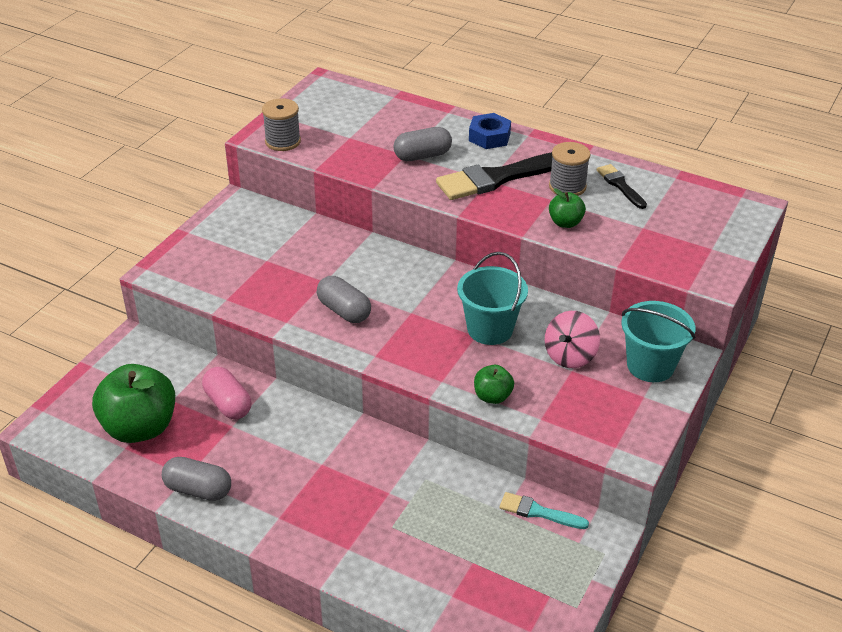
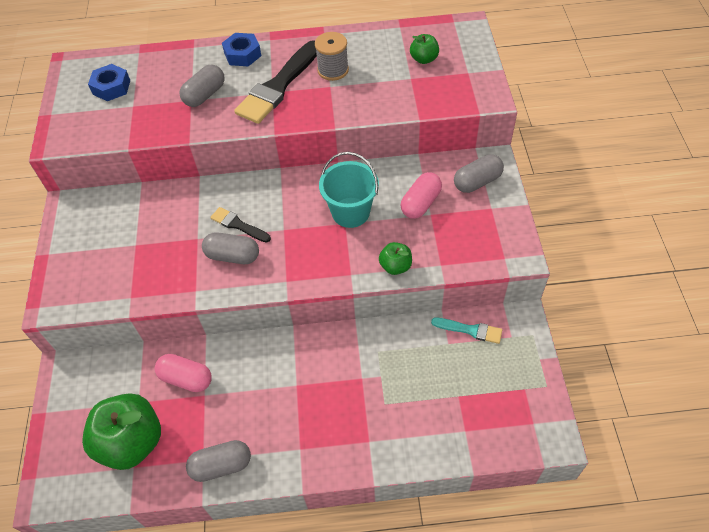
camera: 30 degrees left, 15 degrees up
(283, 141) = (79, 136): grey spool -> none
(344, 115) = (111, 87): none -> blue nut
(538, 512) = (470, 330): turquoise brush -> turquoise brush turned 150 degrees counterclockwise
(565, 223) = (356, 101): green apple -> green apple (424, 59)
(570, 356) = (421, 203): pink spinning top -> pink capsule
(620, 185) = (368, 51): black brush -> black brush (238, 225)
(650, 365) = (477, 182): turquoise bucket -> grey capsule

